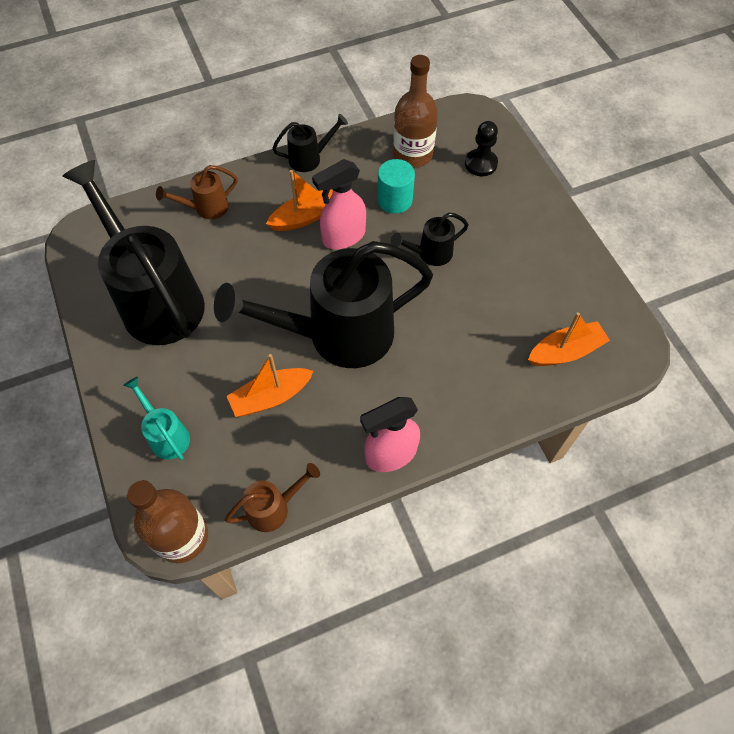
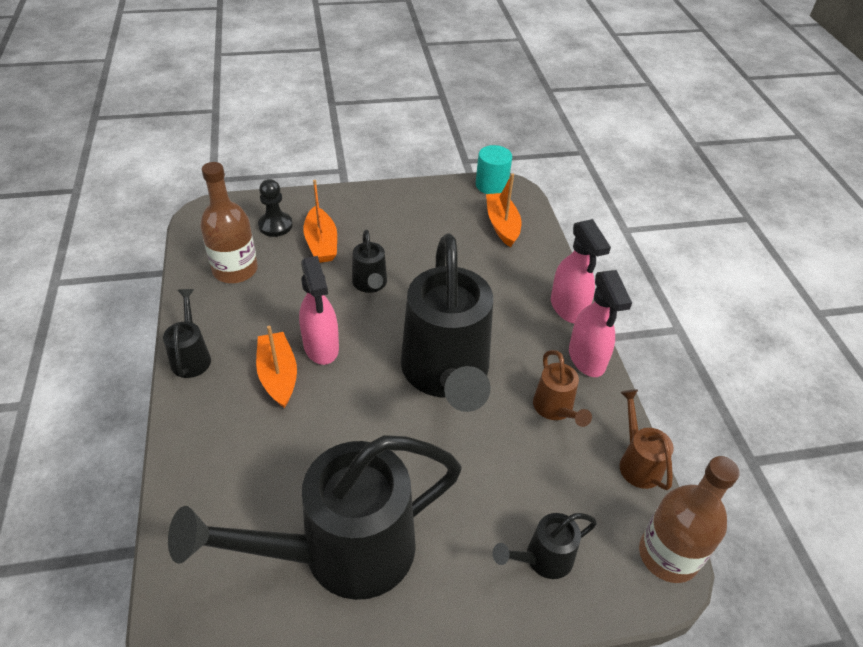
camera: 80 degrees left, 15 degrees down
(166, 435) = (543, 559): turquoise watering can -> black watering can
(206, 208) = (216, 475): brown watering can -> brown watering can (555, 409)
(271, 397) = (509, 445): orange boat -> orange boat (321, 243)
(394, 200) = (290, 296): turquoise cylinder -> turquoise cylinder (491, 185)
(457, 431) = (568, 308): none -> pink spray bottle

